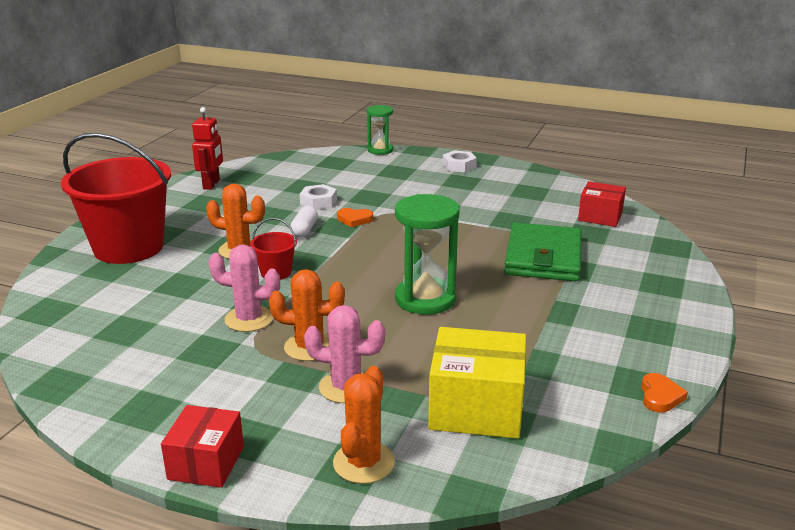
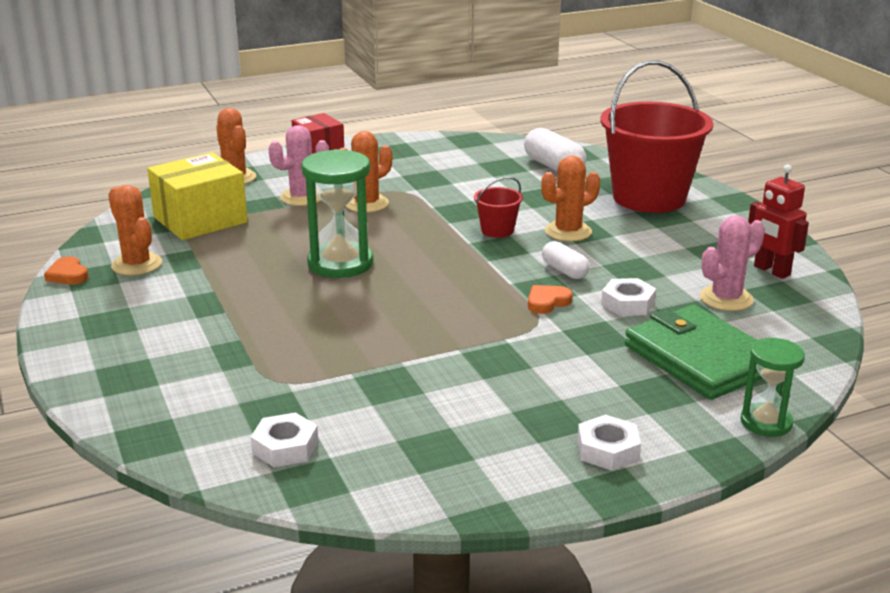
camera: 135 degrees right, 0 degrees up
(96, 307) = (553, 166): none -> white capsule
(249, 319) = (441, 200): pink cactus -> pink cactus (726, 299)
(543, 257) = (287, 350): green wallet -> green wallet (700, 358)
(587, 377) = (137, 264): none -> orange cactus
(600, 216) = (285, 447): red box -> white nut

